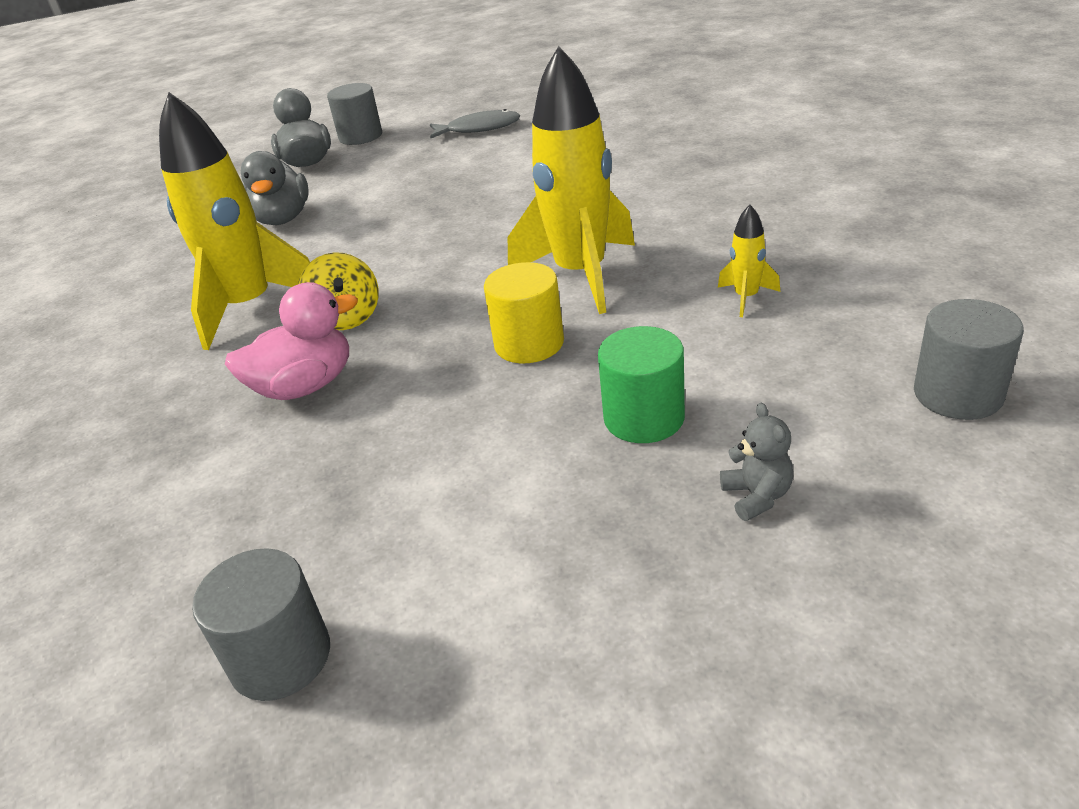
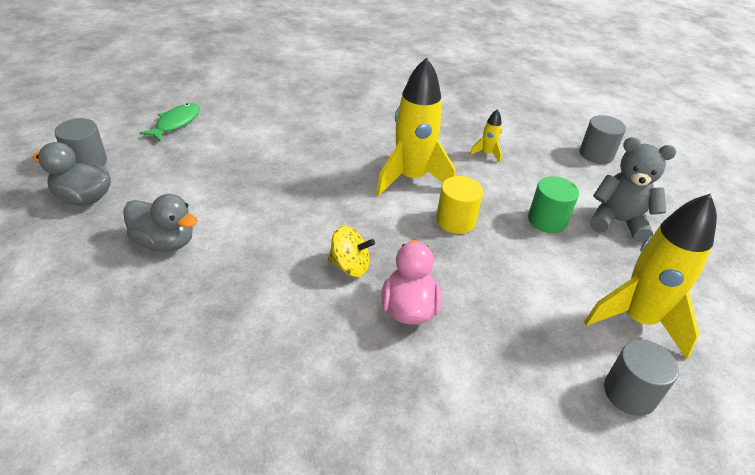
camera: 65 degrees left, 5 degrees up
(250, 307) = (279, 300): yellow rocket -> yellow rocket (637, 320)
(479, 129) = (176, 123): grey fish -> green fish
(757, 496) = (618, 222): grey teddy bear -> grey teddy bear, size x2.08

